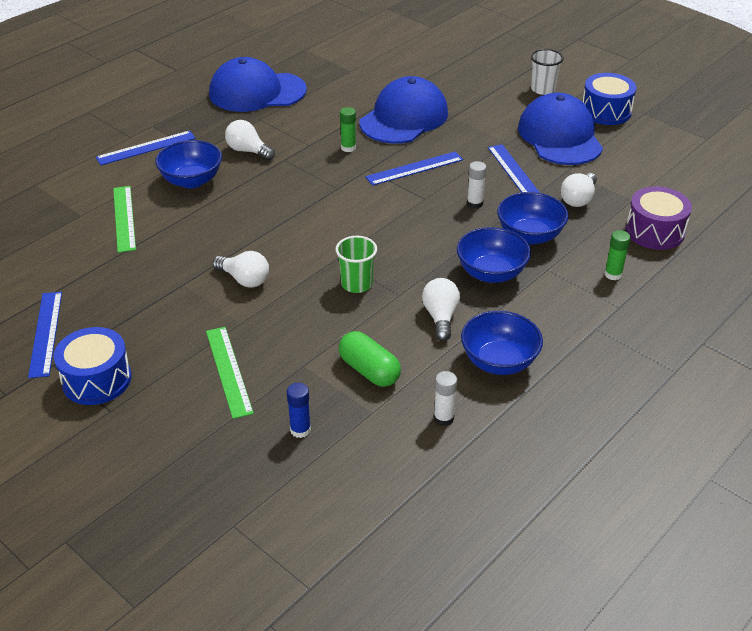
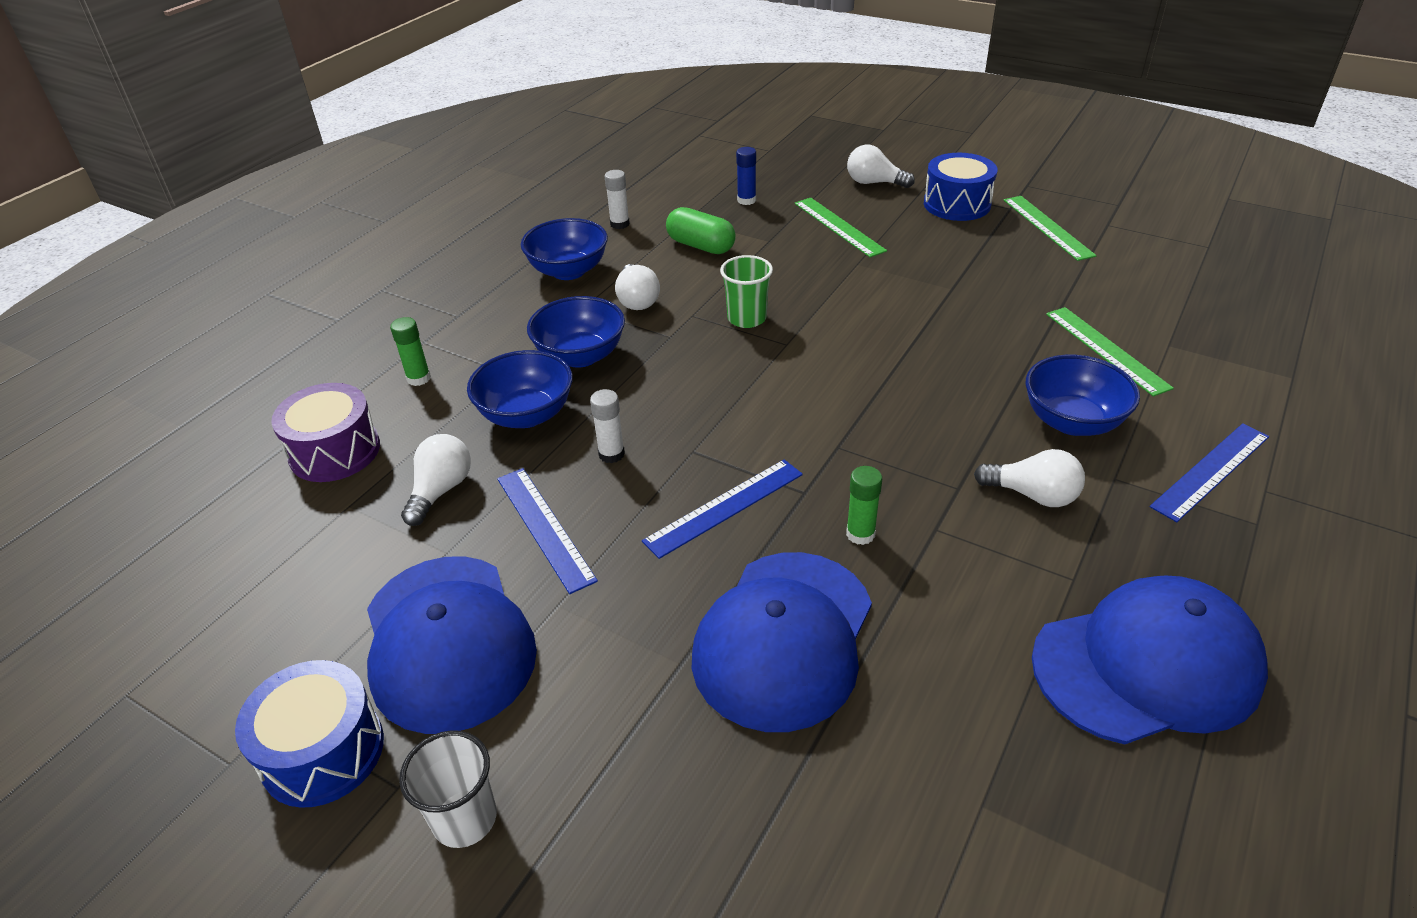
camera: 170 degrees right, 0 degrees up
(45, 333) = (1047, 227): blue ruler -> green ruler
(244, 279) = (884, 303): white light bulb -> white light bulb (874, 183)

